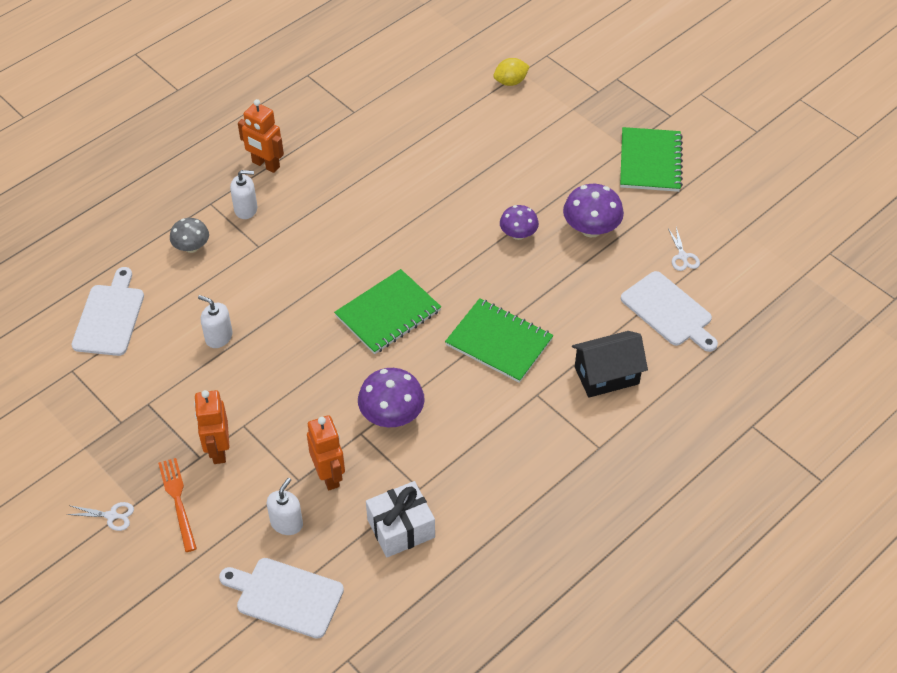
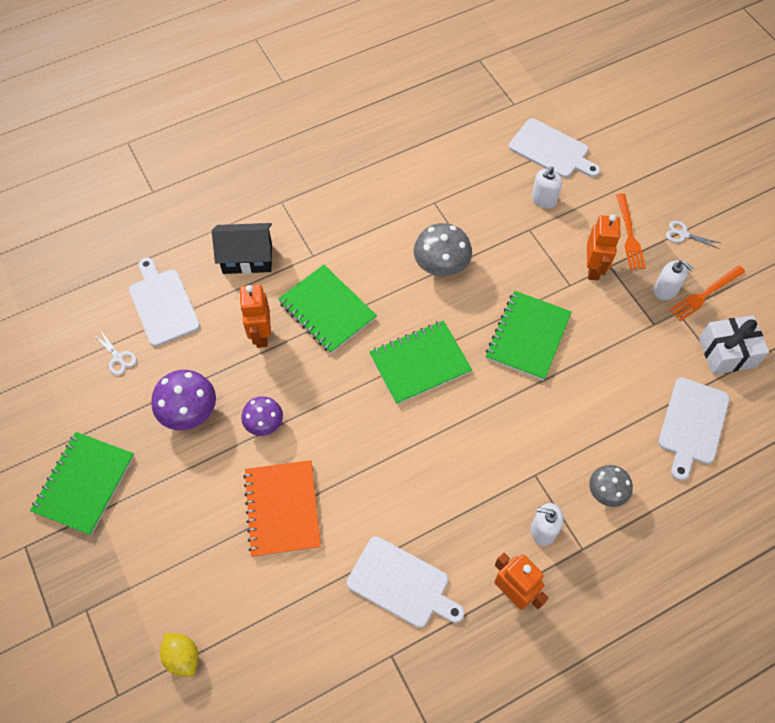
camera: 165 degrees left, 10 degrees up
(89, 449) = (705, 294): none -> orange fork
(218, 337) = (585, 376): white soap dispenser -> white soap dispenser (665, 290)
(282, 362) = (528, 336): none -> green notebook
(329, 475) = (504, 227): orange robot -> orange robot (261, 335)
(358, 152) = (401, 584): none -> white cutting board
(392, 415) = (441, 265): purple mushroom -> grey mushroom
(401, 528) = (456, 177): white gift -> white gift (727, 352)
(474, 178) = (282, 509): none -> orange notebook
(510, 82) = (183, 657): yellow lemon -> yellow lemon turned 60 degrees clockwise
(682, 256) = (118, 358): white scissors -> white scissors turned 135 degrees clockwise

